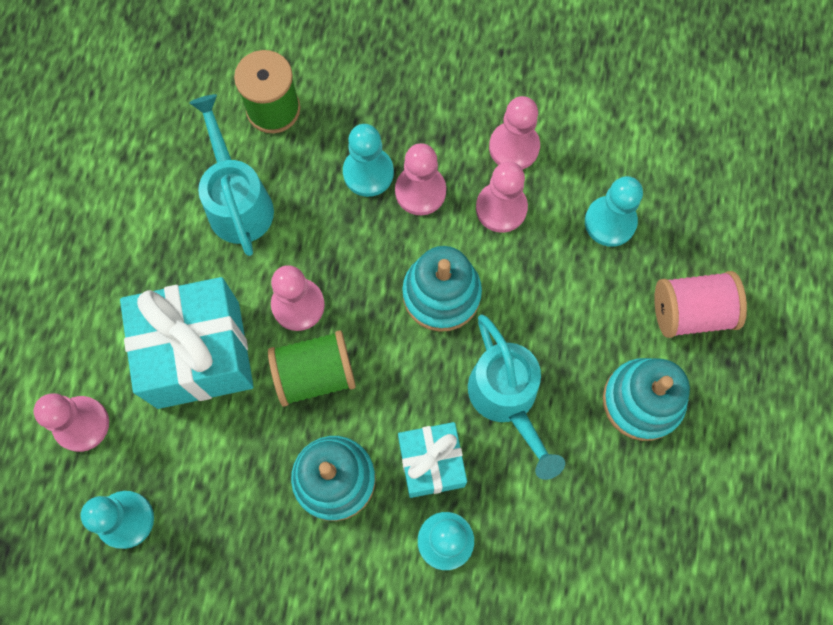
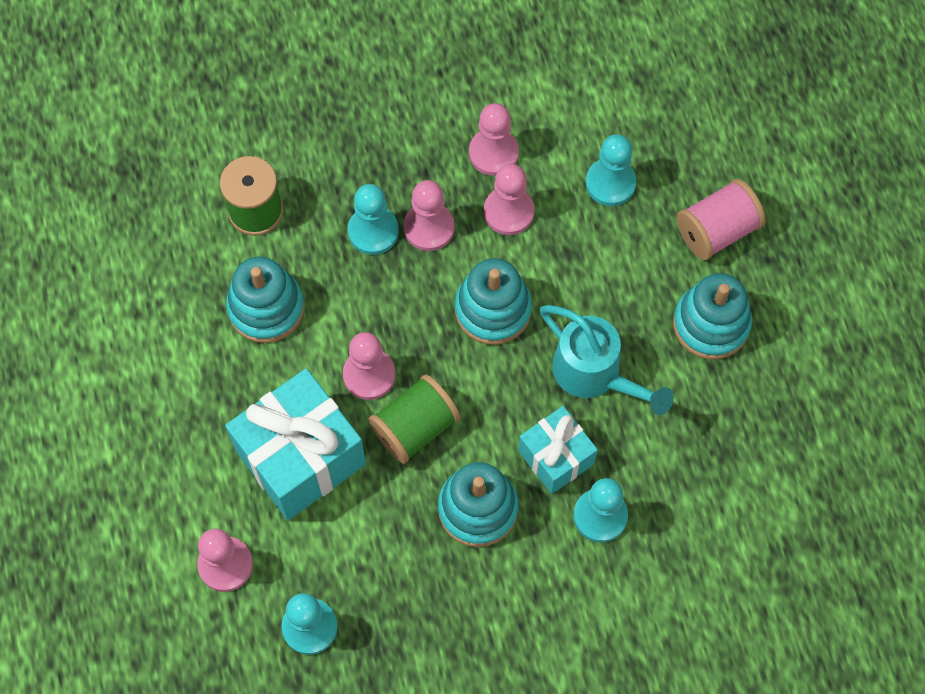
camera: 25 degrees left, 5 degrees down
(238, 201) = (266, 308): turquoise watering can -> turquoise stacking toy

